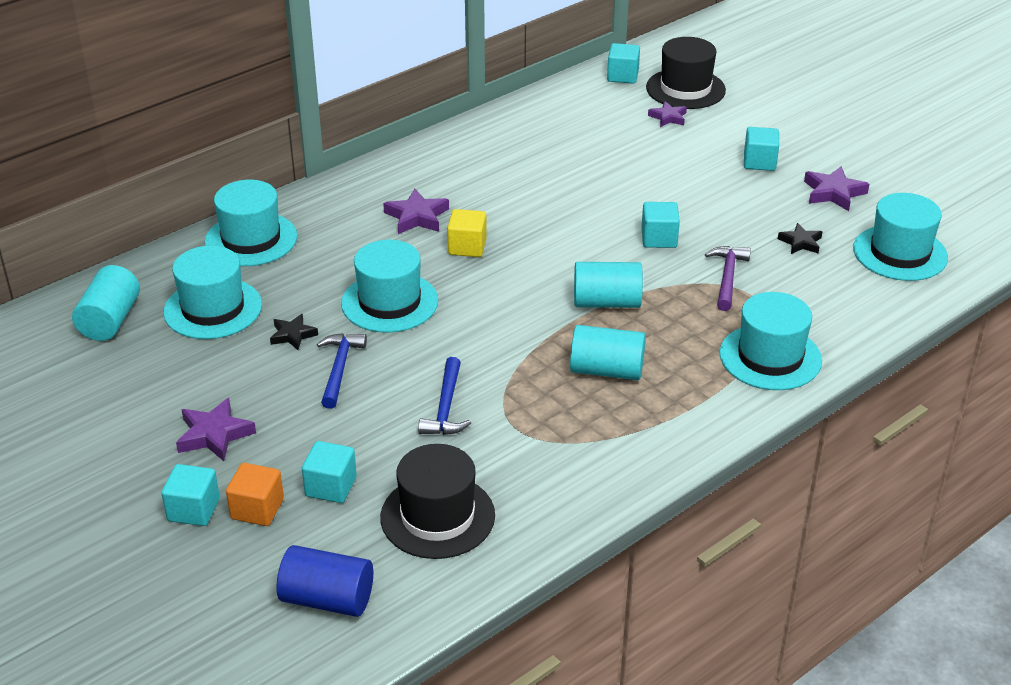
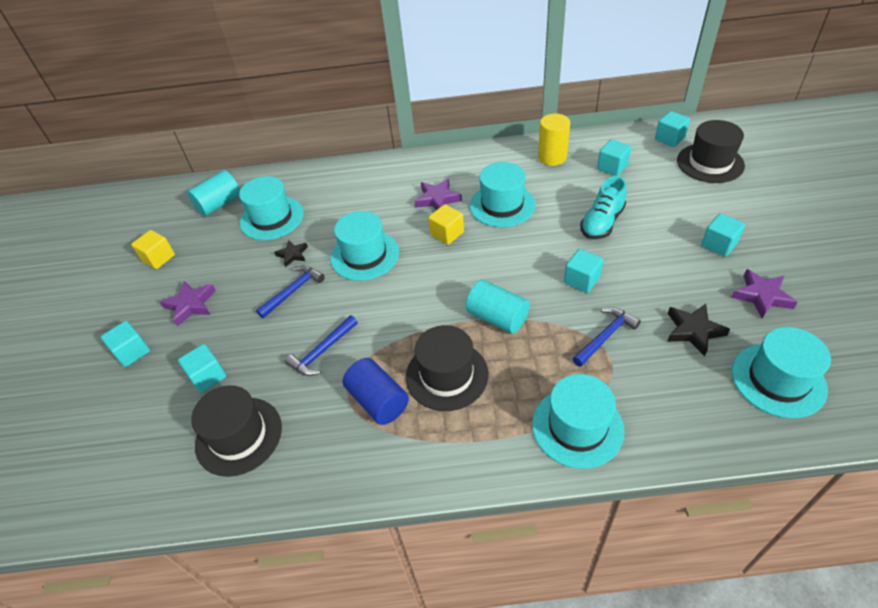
camera: 40 degrees right, 10 degrees up
(95, 408) = (158, 258): none -> yellow cube
(251, 239) = (334, 179): turquoise hat -> turquoise hat (502, 205)
(257, 509) = (159, 370): orange cube -> none
(327, 599) = (126, 462): blue cylinder -> blue cylinder (378, 401)
(510, 132) = (552, 157): none -> yellow cylinder
(588, 122) = (612, 167): none -> turquoise cube
(606, 370) = (447, 375): turquoise cylinder -> black hat
(629, 179) = (602, 222): none -> turquoise shoe
(668, 117) = (676, 182): purple star -> none
(727, 277) = (605, 336): purple hammer -> blue hammer
(800, 242) = (693, 331): black star -> black star, size x1.51

